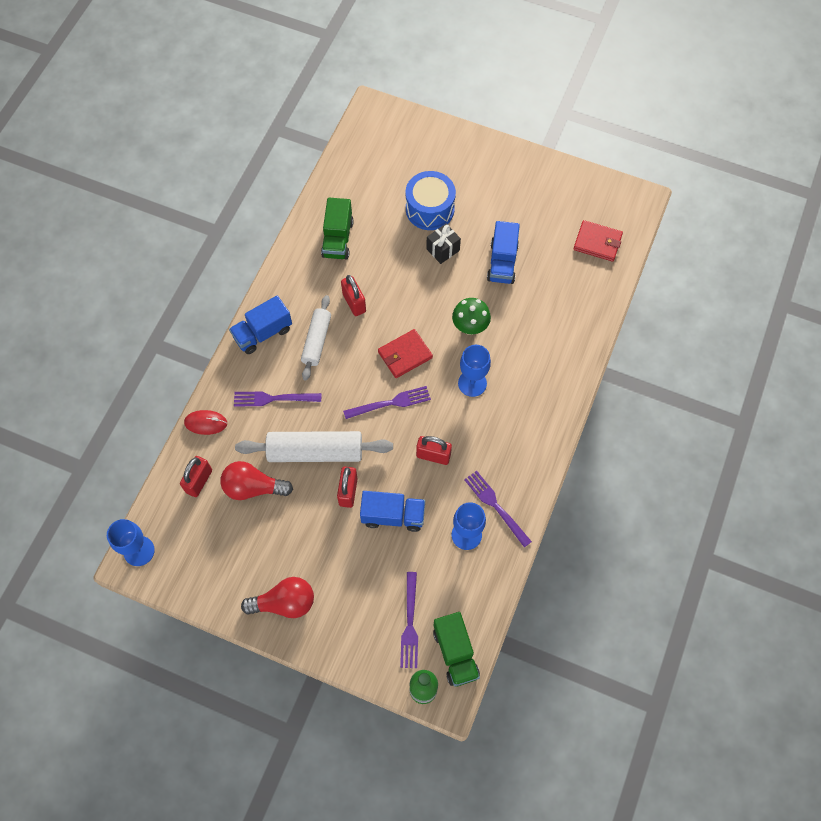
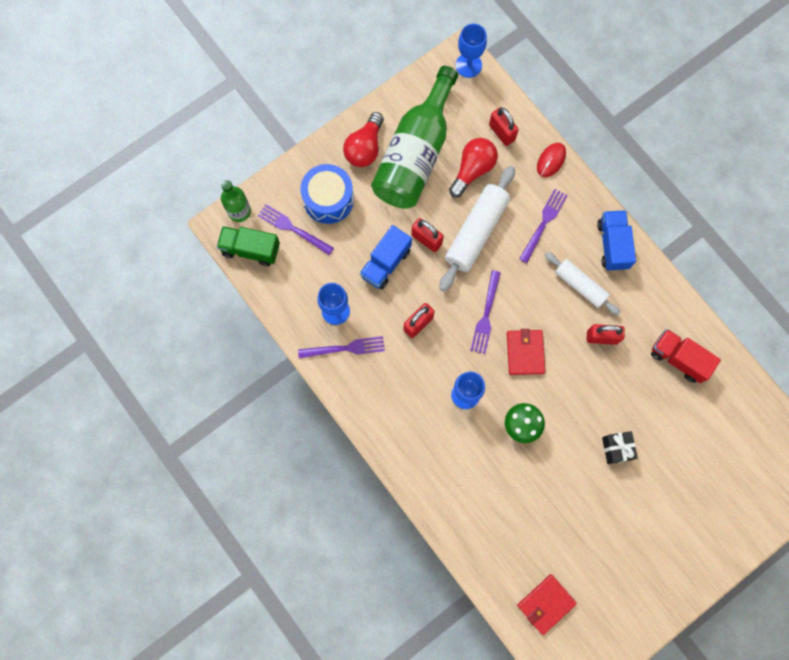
camera: 120 degrees right, 10 degrees up
(265, 549) = (415, 154): none -> green bottle
(338, 239) = (678, 358): green truck -> red truck
(430, 209) = (668, 462): blue drum -> blue drum (328, 199)
(502, 262) = (573, 496): blue truck -> none

